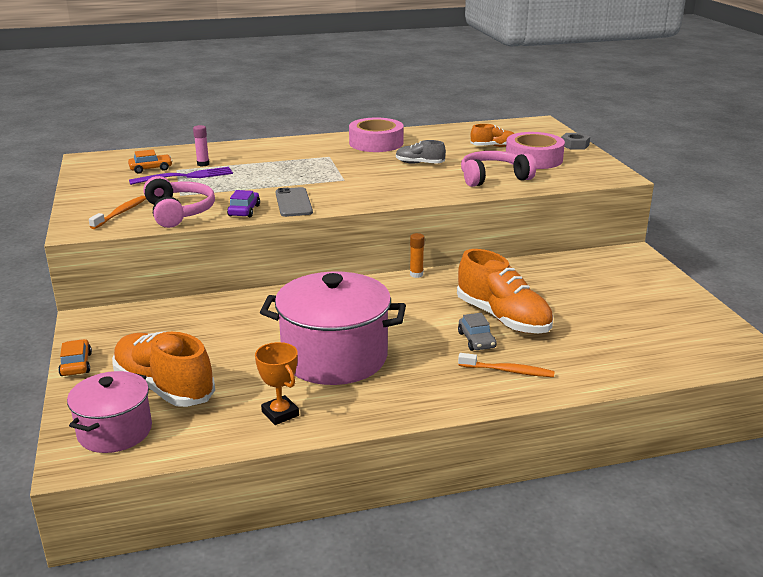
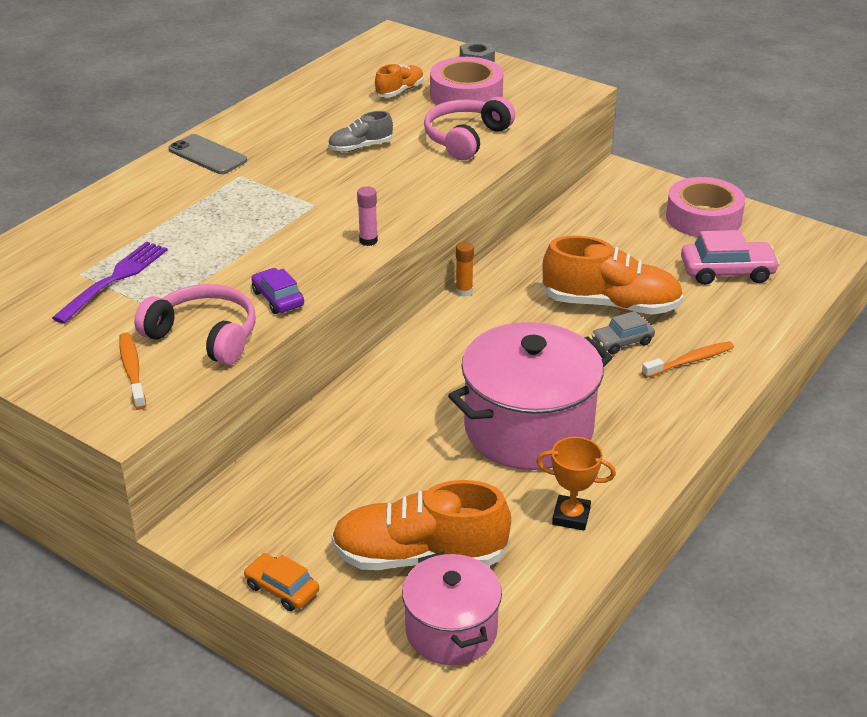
camera: 40 degrees left, 10 degrees up
(151, 169) = (43, 287): orange car -> none
(203, 164) = (101, 251): pink glue stick -> pink glue stick (368, 241)
(293, 202) = (314, 262): grey phone -> grey phone (207, 155)
(376, 143) = (262, 133): pink tape -> pink tape (703, 218)
(476, 340) = (622, 342): grey car -> grey car turned 120 degrees clockwise
(626, 334) = (727, 271): none -> pink car

